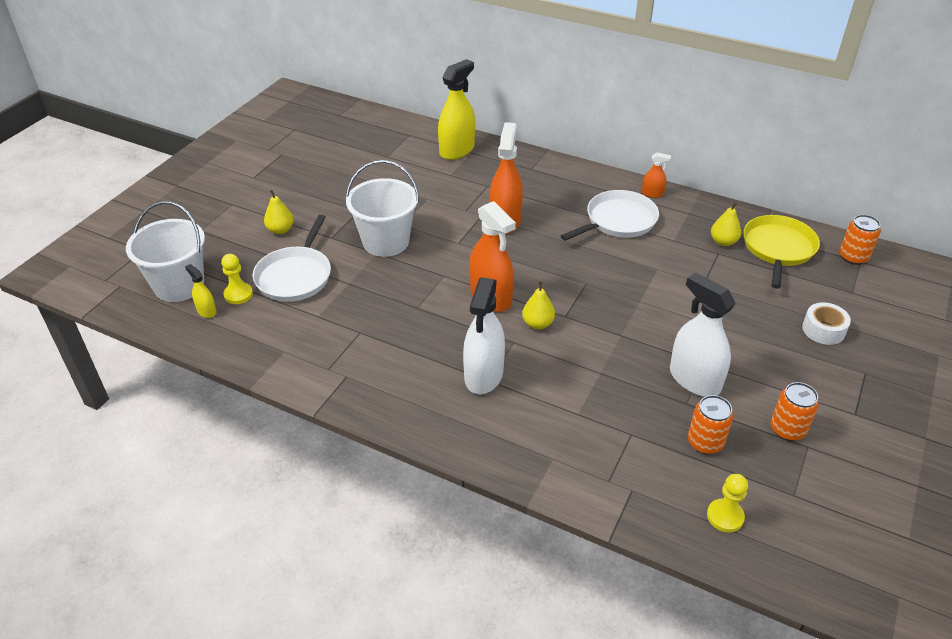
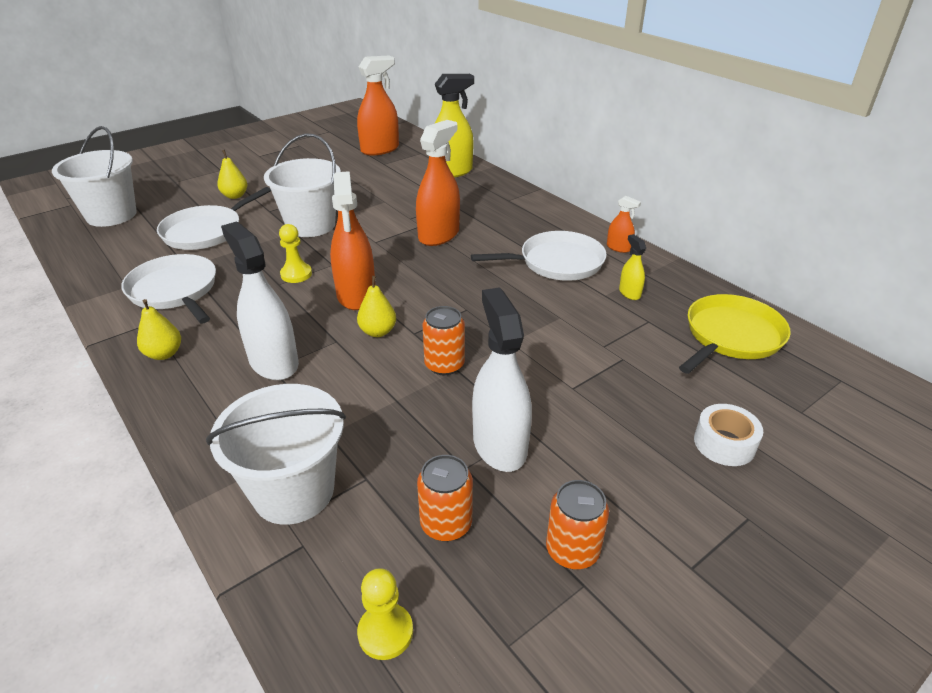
camera: 25 degrees right, 5 degrees down
(206, 311) = (107, 238): yellow spray bottle -> yellow spray bottle (629, 293)
(238, 294) = (145, 233): yellow pawn -> yellow pawn (296, 274)
(334, 342) = (175, 291): none -> white pan
(367, 140) = (380, 149): none -> orange spray bottle
(484, 375) = (273, 362): white spray bottle -> white spray bottle turned 105 degrees clockwise
(593, 460) = (293, 491): none -> white bucket
(723, 242) = (664, 312): yellow pear -> yellow pear (164, 354)
(853, 257) = (832, 372): orange can -> orange can (444, 365)

